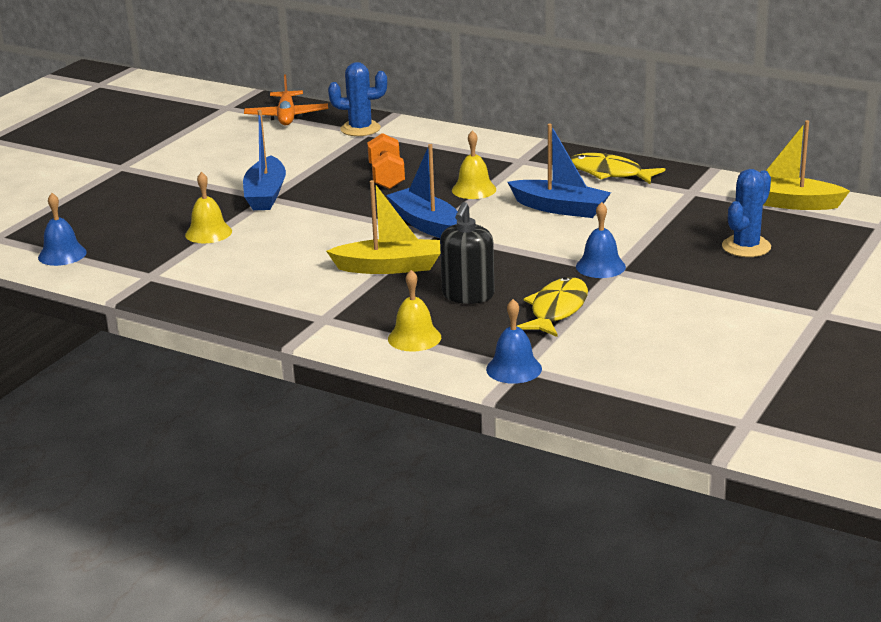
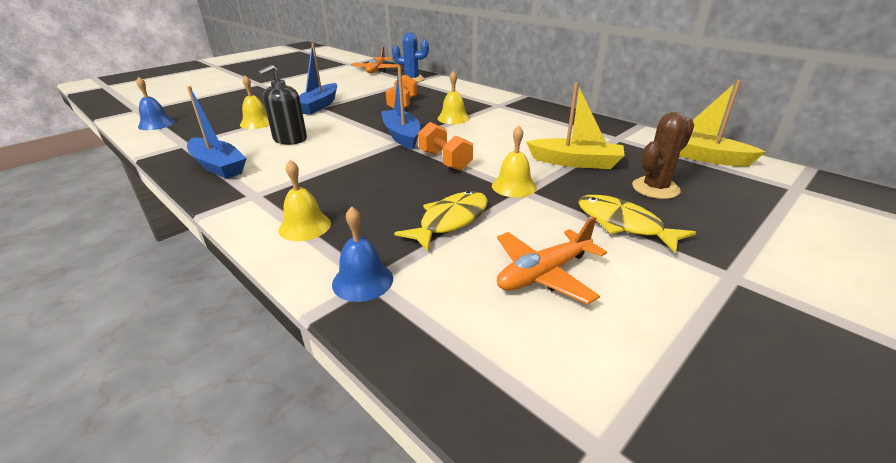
camera: 15 degrees right, 5 degrees up
(389, 267) = (346, 162): yellow boat -> yellow boat (575, 162)
(468, 295) = (385, 194): black soap dispenser -> black soap dispenser (290, 139)
(505, 249) = (445, 161): none -> orange dumbbell
(560, 208) = (507, 137): blue boat -> blue boat (218, 166)
(600, 266) = (514, 186): blue bell -> yellow bell
(610, 173) = (558, 119): yellow fish -> yellow fish (623, 224)
(667, 338) = (544, 274): none -> orange plane
(746, 247) = (655, 188): blue cactus -> brown cactus

